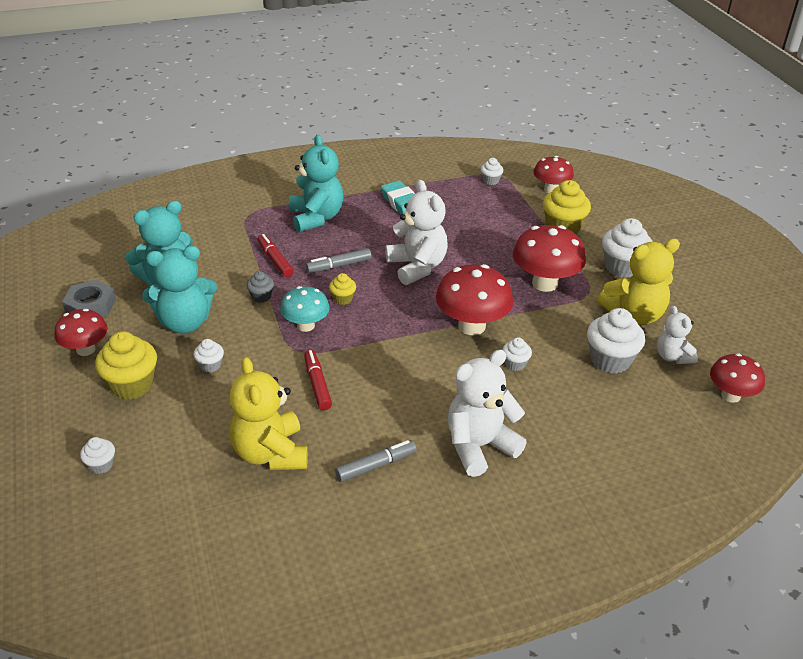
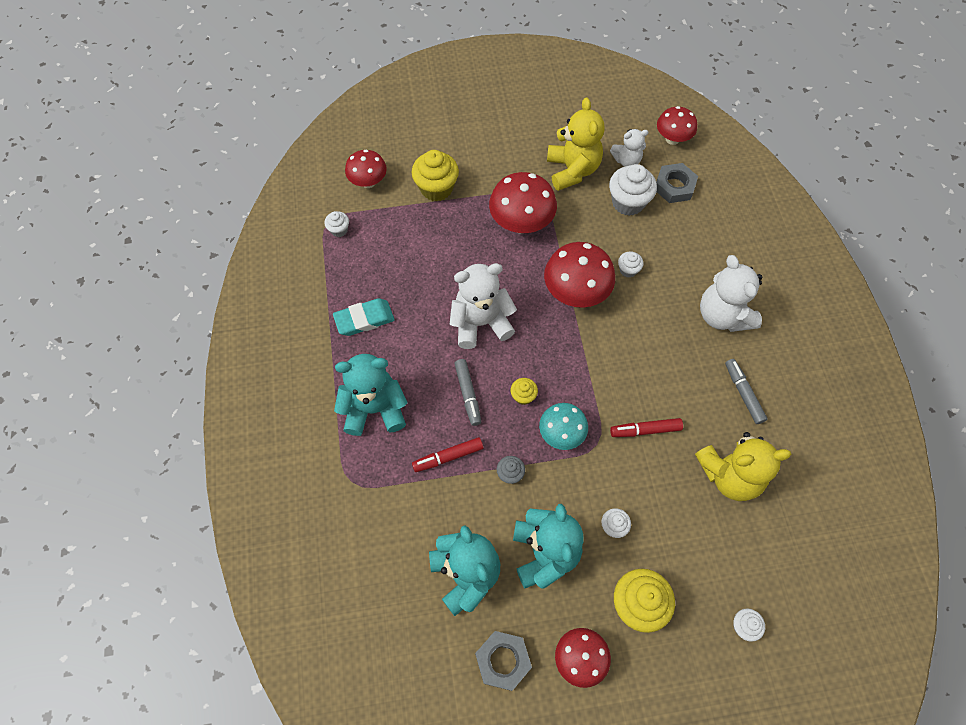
camera: 80 degrees left, 25 degrees up
(622, 267) = (505, 160): white cupcake -> none
(655, 399) = (674, 186): none -> grey nut

